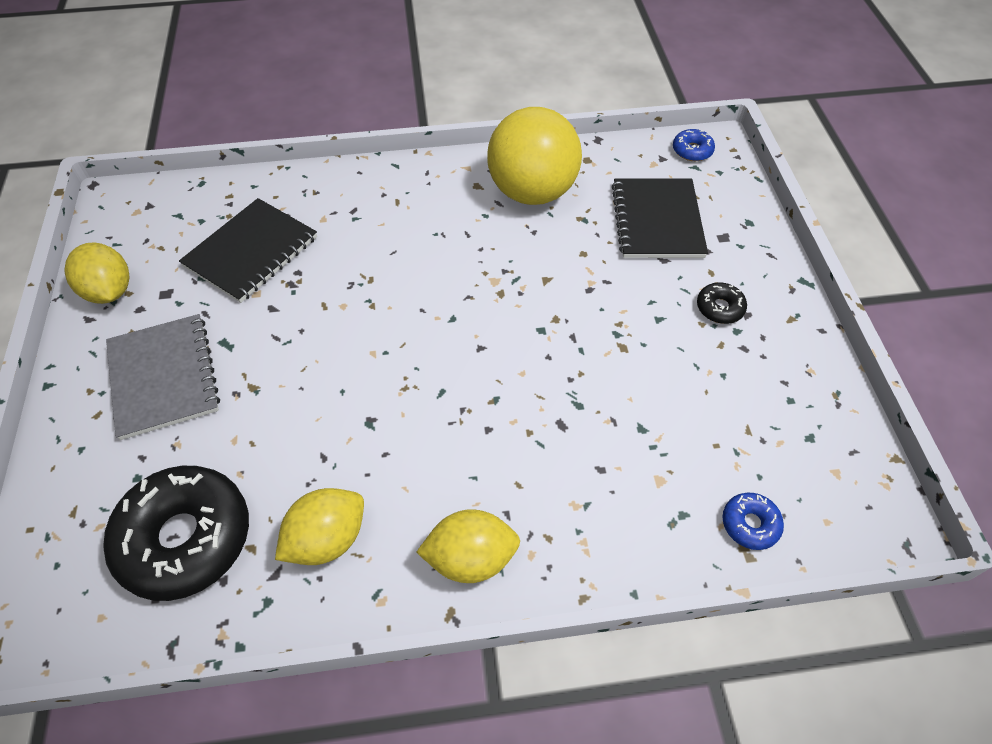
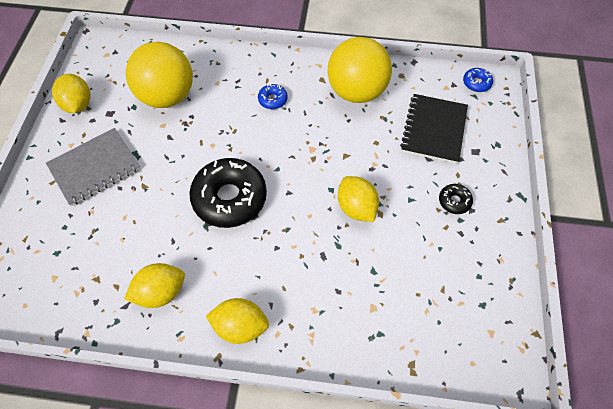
camera: 15 degrees right, 5 degrees up
(163, 377) = (94, 167): grey notebook -> grey notebook turned 60 degrees clockwise
(185, 538) = (81, 271): black donut -> black donut (229, 198)
(251, 252) = (167, 96): black notebook -> yellow ball
(586, 347) = (356, 208): none -> yellow lemon
(750, 524) = (421, 351): blue donut -> blue donut (272, 100)

